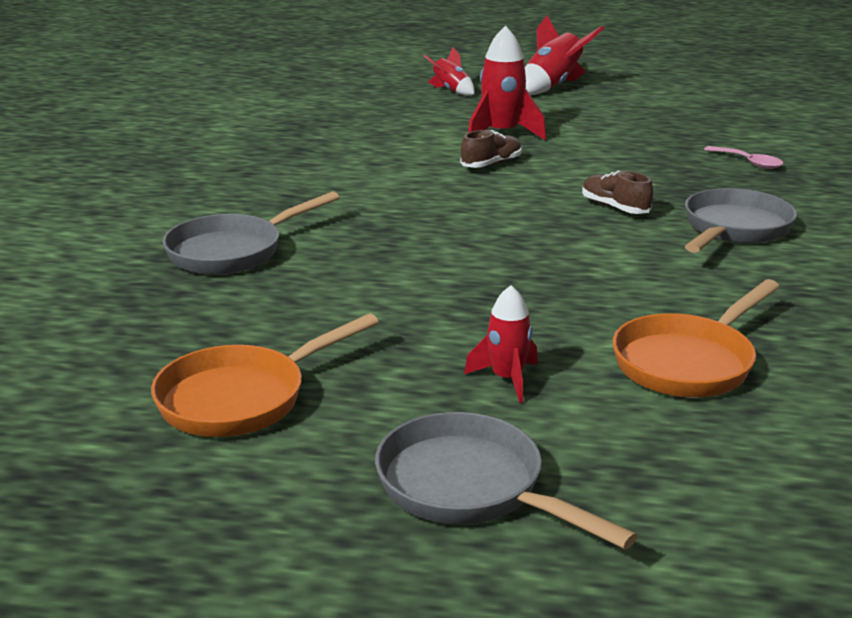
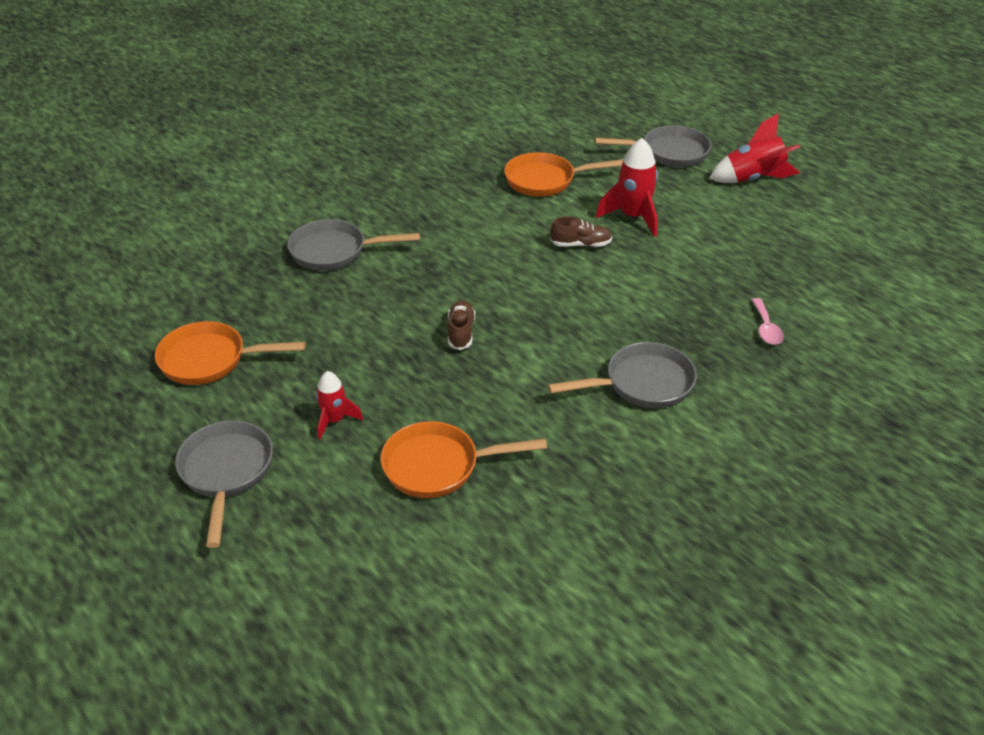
camera: 40 degrees right, 15 degrees up
(370, 136) = (545, 180): none -> orange pan
(451, 91) = (669, 153): red rocket -> grey pan
(615, 208) = (596, 324): brown shoe -> brown shoe (461, 332)

